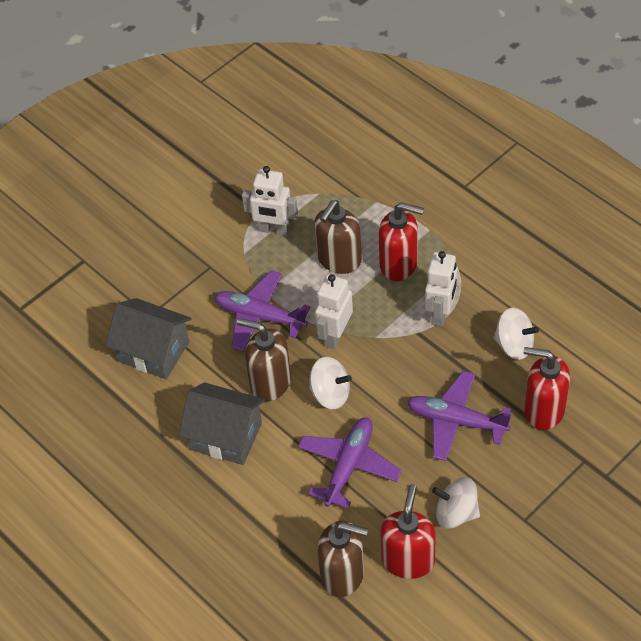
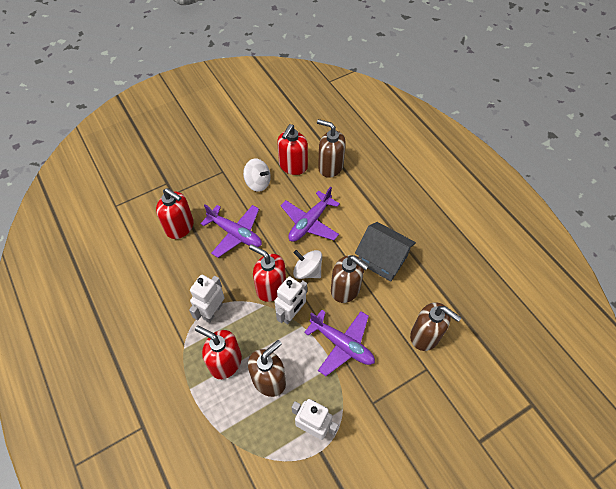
camera: 170 degrees left, 5 degrees up
(153, 351) = (425, 336): grey house -> brown soap dispenser
(374, 360) = (271, 287): none -> red soap dispenser
(514, 345) = (175, 274): white spinning top -> none

